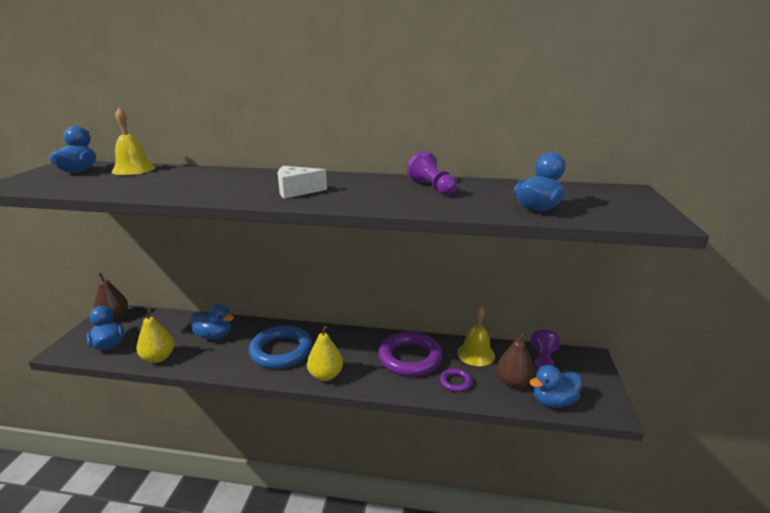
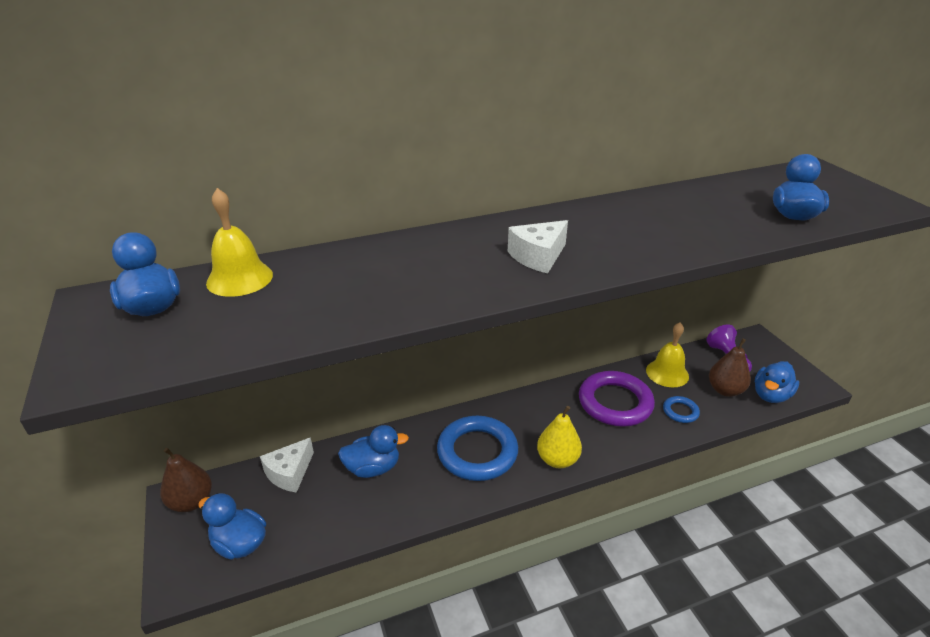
camera: 30 degrees left, 10 degrees up
(158, 358) = (337, 529): yellow pear -> none
(171, 321) = (290, 473): none -> white cheese
(432, 188) = (661, 211): purple pawn -> none
(455, 382) = (680, 411): purple ring -> blue ring

